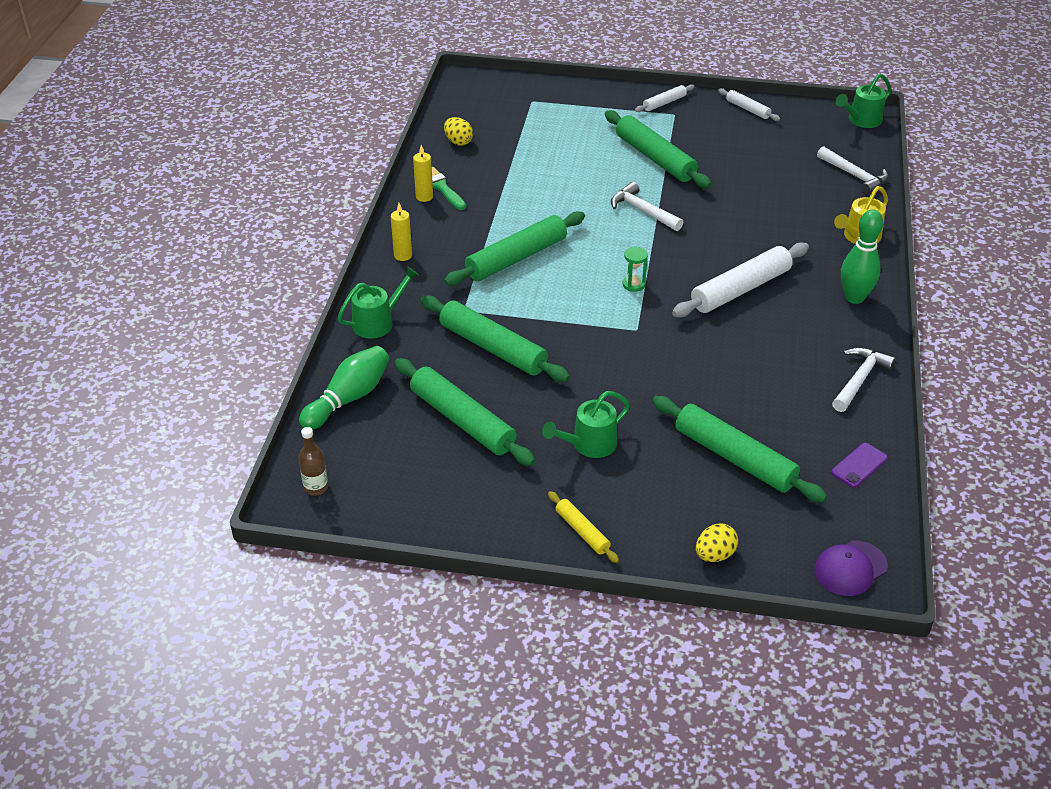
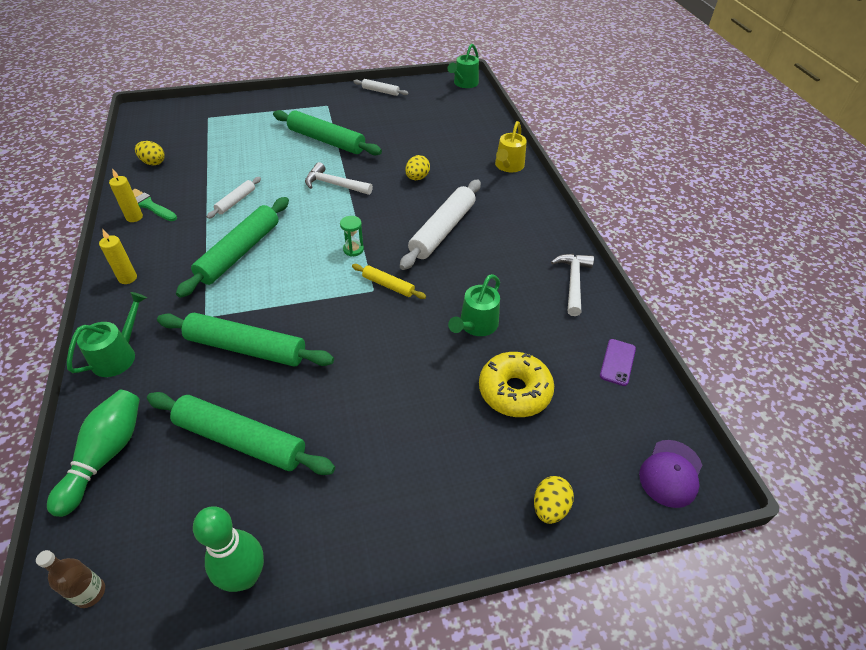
camera: 25 degrees left, 5 degrees up
(582, 531) = (412, 531): yellow rolling pin -> yellow rolling pin (388, 285)
(589, 445) = (378, 424): green watering can -> green watering can (476, 325)
(664, 103) = (316, 98): white rolling pin -> white rolling pin (236, 201)
(734, 458) = (514, 391): green rolling pin -> yellow donut
(741, 225) = (417, 178): none -> yellow egg
(854, 176) = (480, 122): white hammer -> none
(854, 297) = (531, 214): green bowling pin -> green bowling pin (245, 576)

